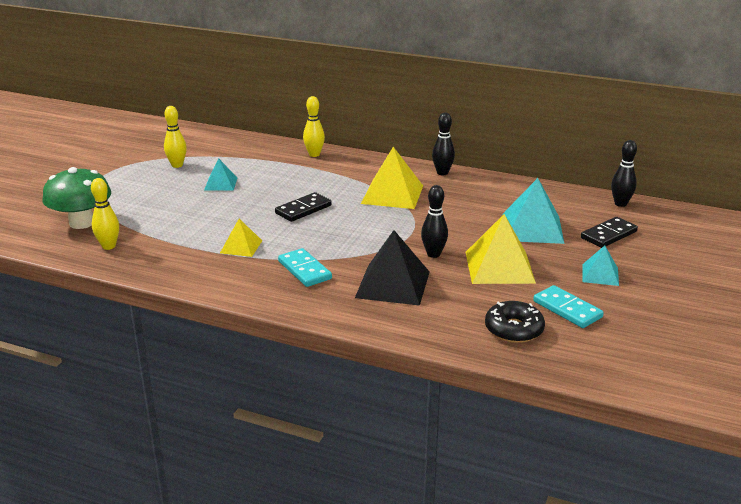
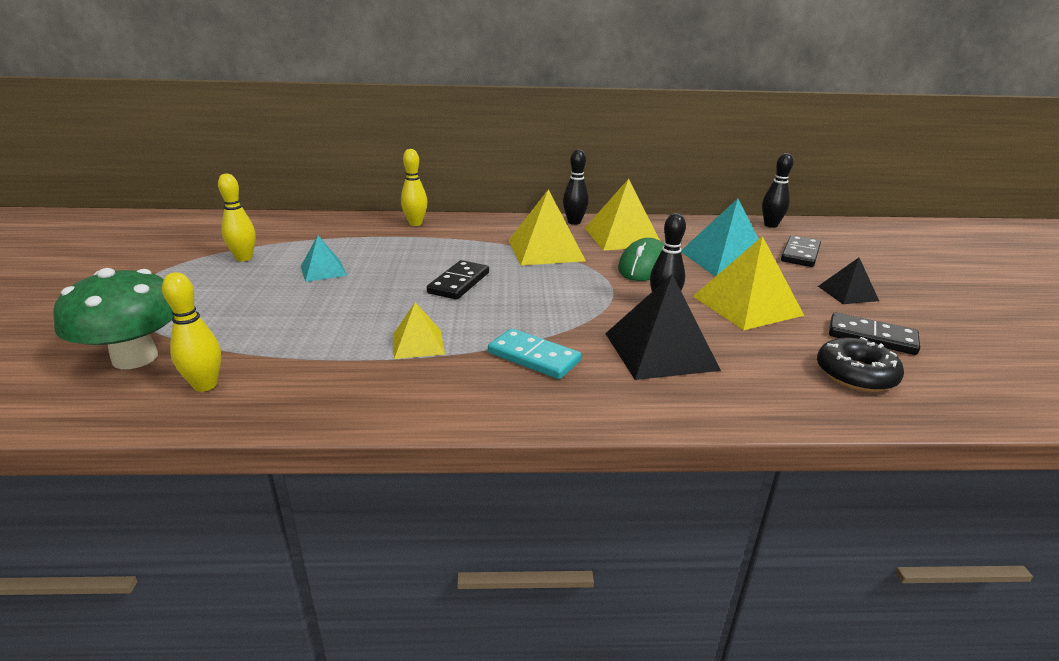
camera: 25 degrees left, 0 degrees up
(455, 221) = (643, 266): none -> green mouse
(468, 193) = (622, 237): none -> yellow pyramid
(567, 309) = (871, 337): turquoise domino -> black domino
(600, 274) = (847, 293): turquoise pyramid -> black pyramid

